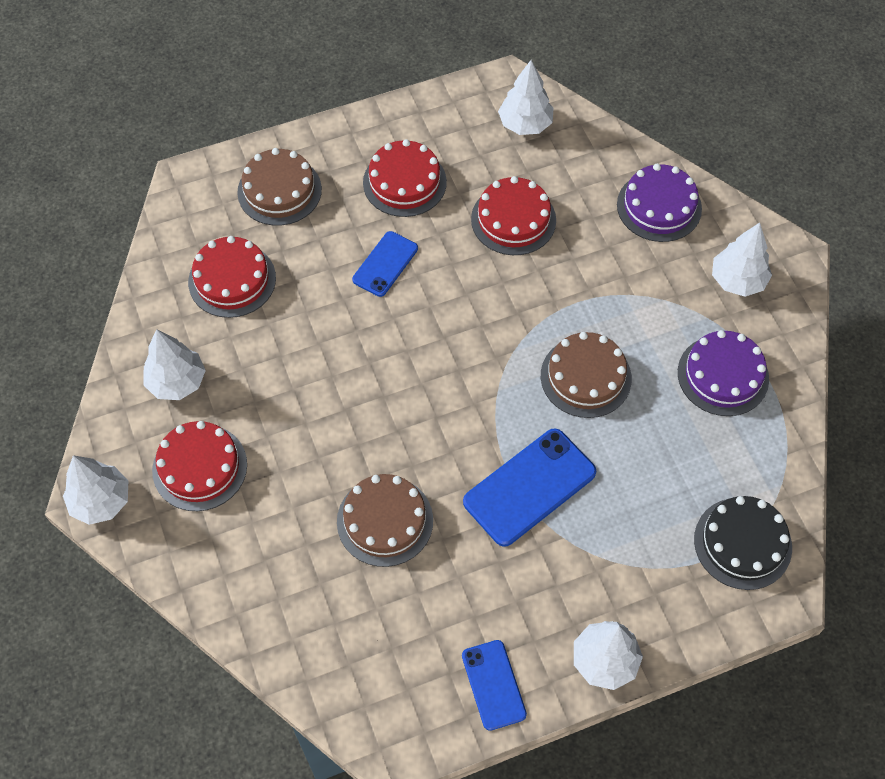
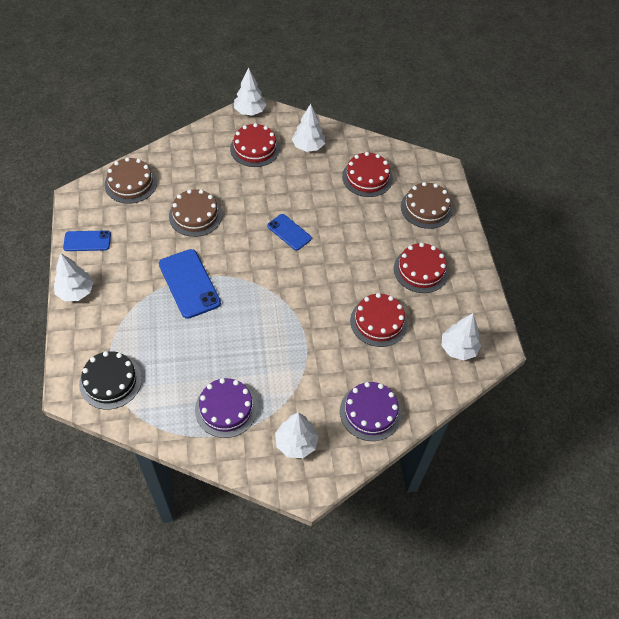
camera: 100 degrees right, 5 degrees down
(385, 264) = (360, 248): blue phone -> blue phone (289, 232)
(585, 377) = (250, 330): brown cake -> brown cake (131, 183)

